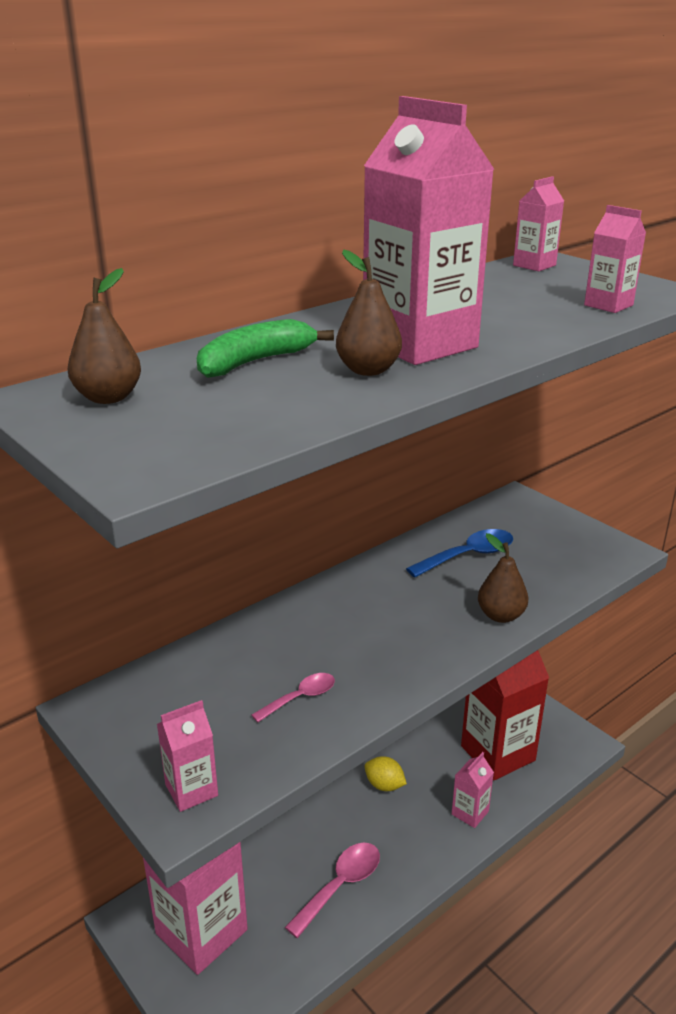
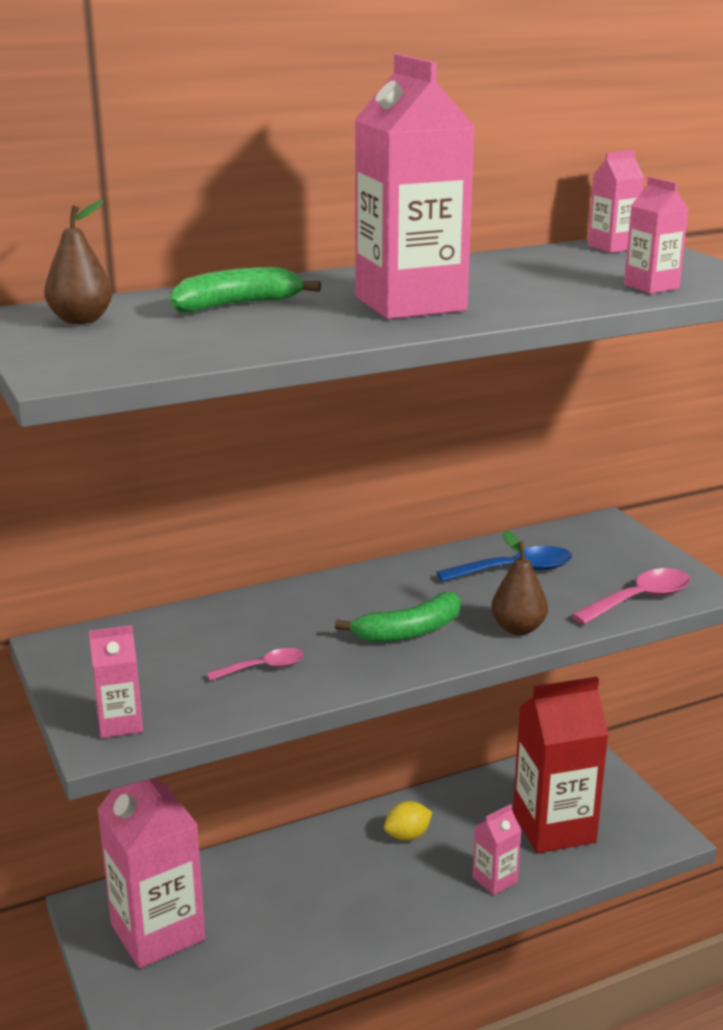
camera: 15 degrees right, 5 degrees down
(340, 886) = (319, 920): pink spoon -> pink spoon (639, 600)
(368, 370) = (337, 319): brown pear -> none
(384, 785) = (407, 835): yellow lemon -> yellow lemon turned 75 degrees counterclockwise
(411, 634) = (409, 631): none -> green banana

